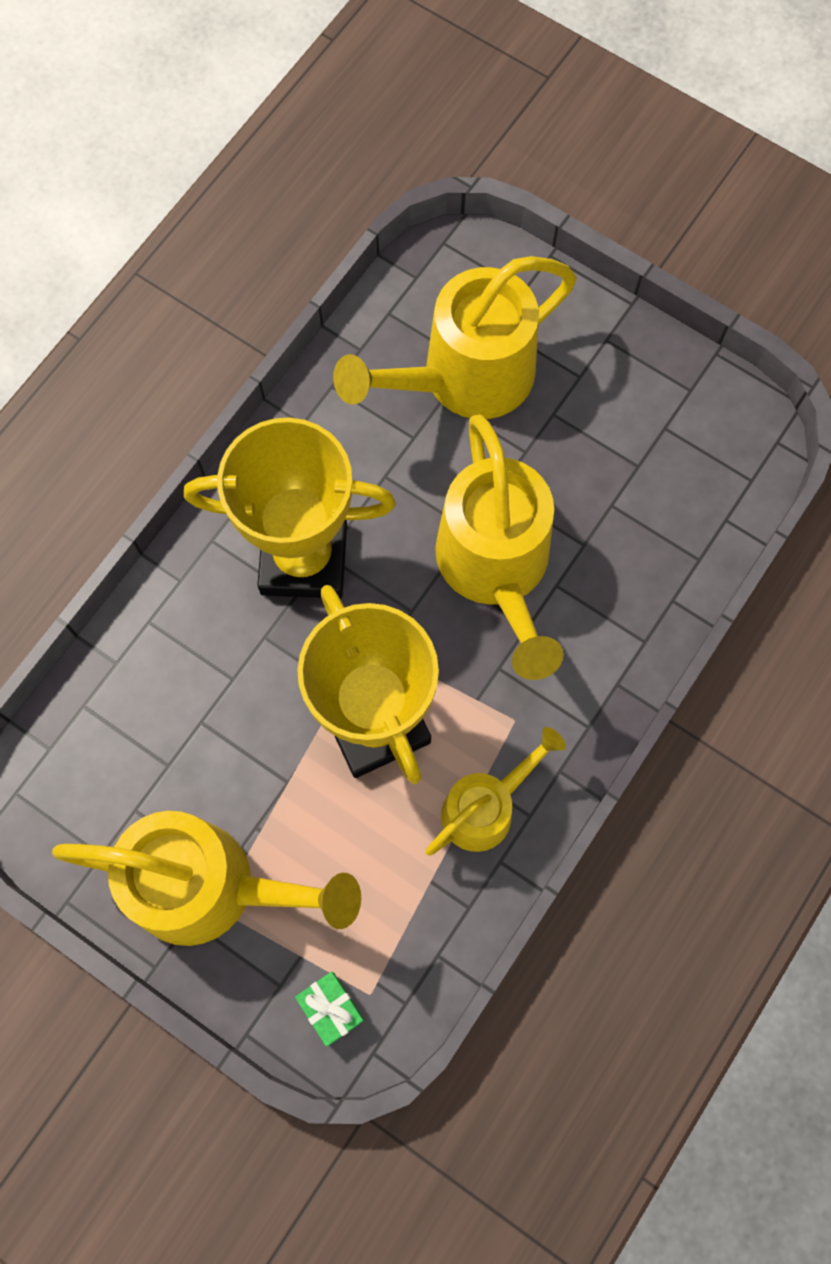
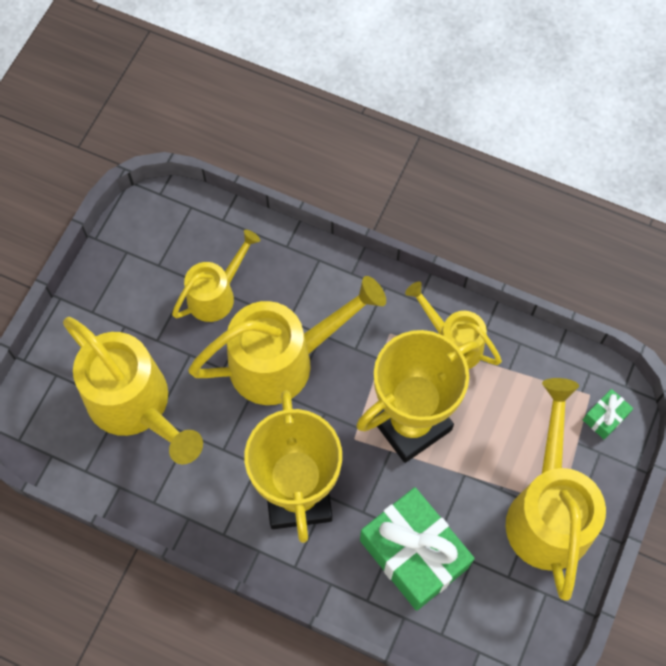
camera: 100 degrees left, 5 degrees down
(194, 691) = (413, 554): none -> green gift
(609, 496) = (216, 294): none -> yellow watering can

